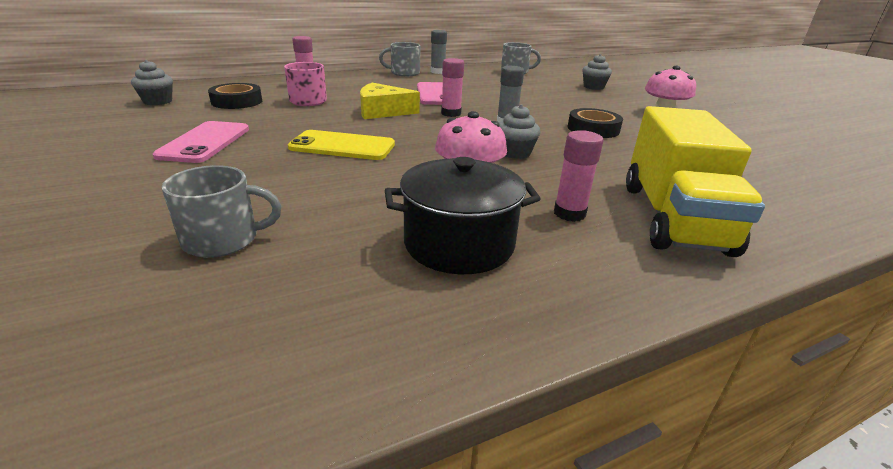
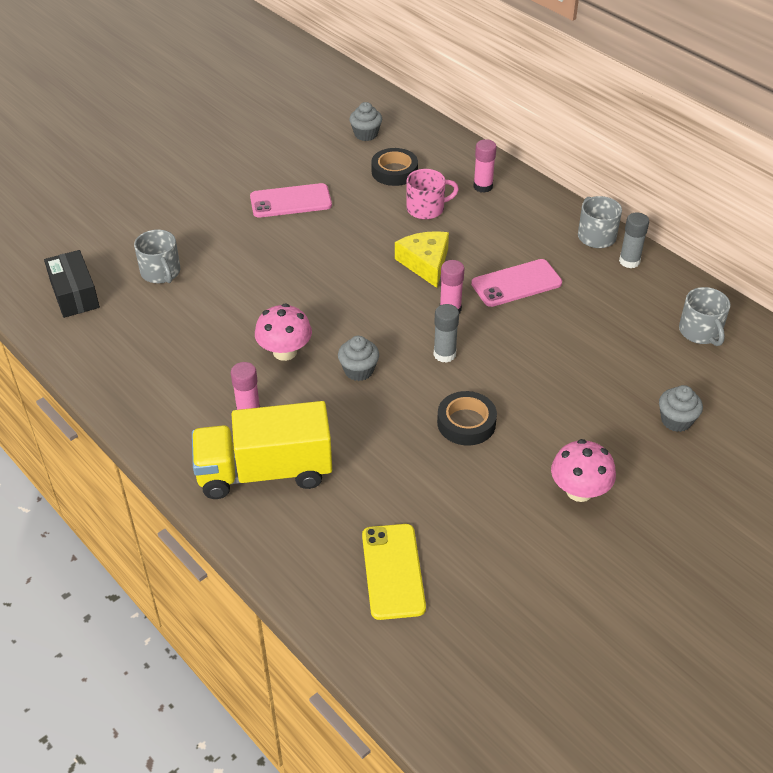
camera: 75 degrees right, 15 degrees up
(158, 351) = (74, 294): none -> black box
(342, 146) = (319, 268): yellow phone -> yellow phone (393, 571)
(459, 243) = (187, 364): black pot -> none

